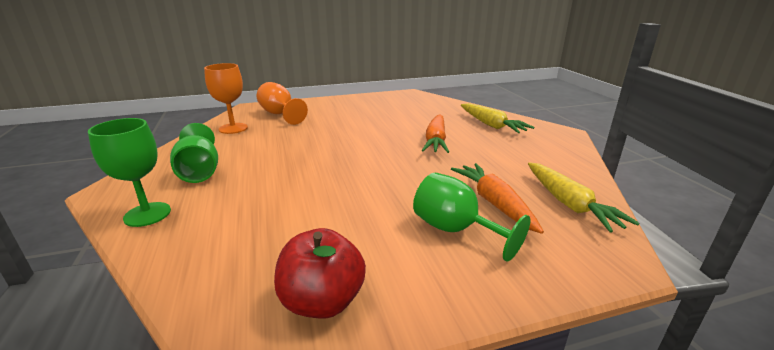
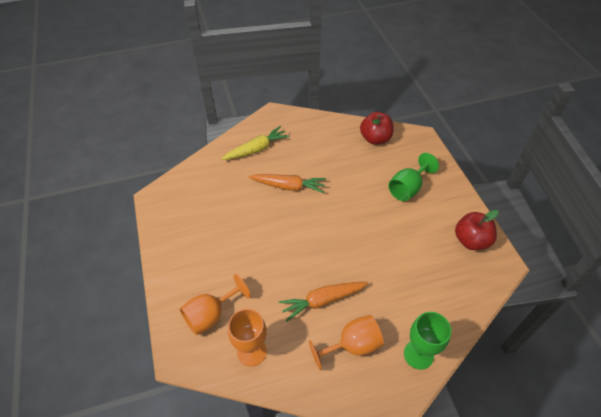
camera: 90 degrees left, 25 degrees up
(199, 171) = (352, 345): green goblet -> orange goblet
(494, 203) = (378, 168): orange carrot -> orange carrot (322, 300)
(569, 204) = (375, 139): yellow carrot -> red apple

